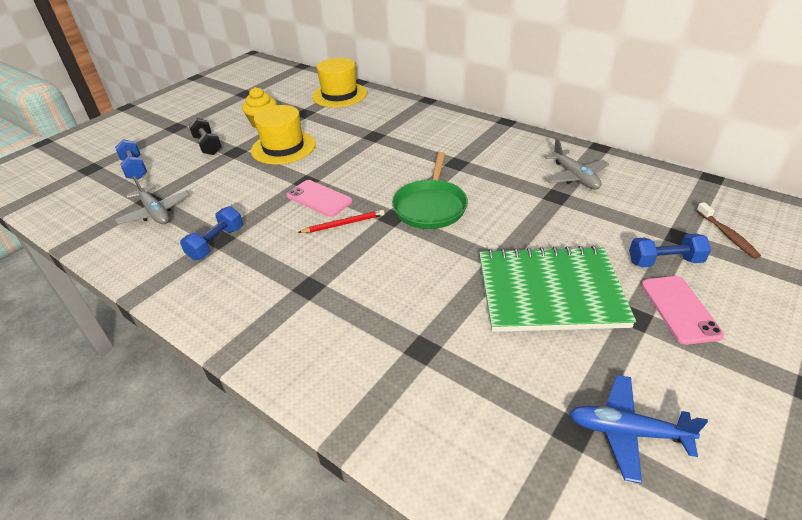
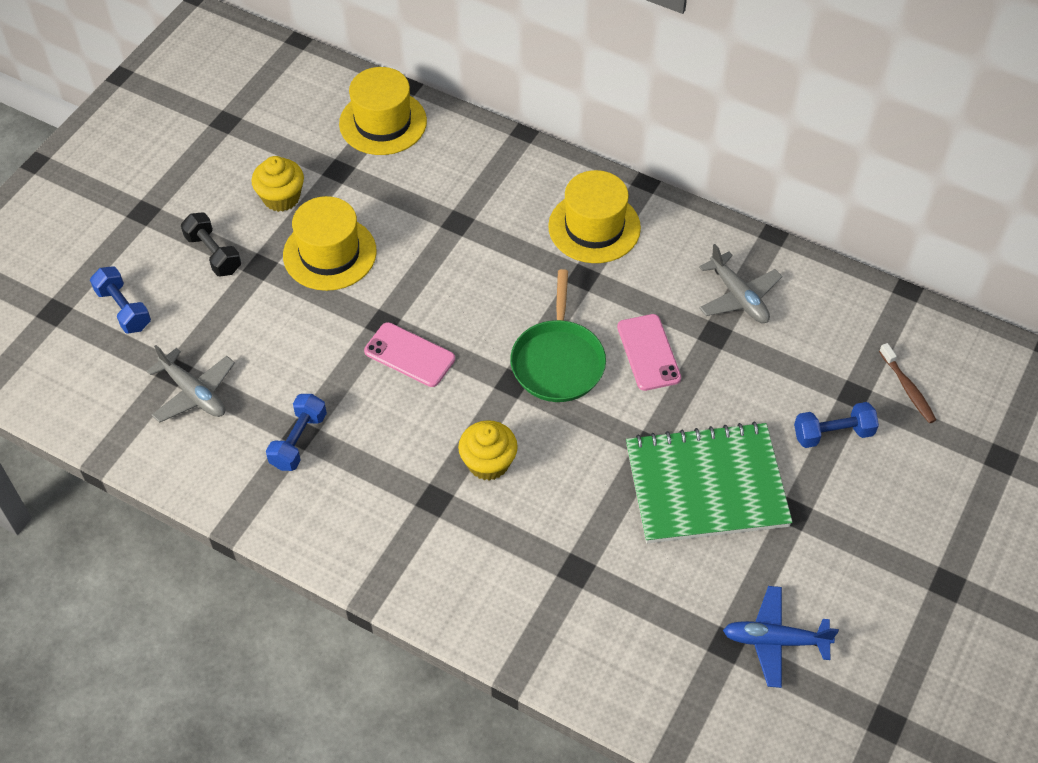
camera: 10 degrees left, 15 degrees up
(344, 224) = (453, 398): red pencil -> none
(361, 265) = (488, 463): none -> yellow cupcake
(468, 140) = (594, 227): none -> yellow hat
(680, 309) = (840, 498): pink phone -> pink phone (648, 352)

